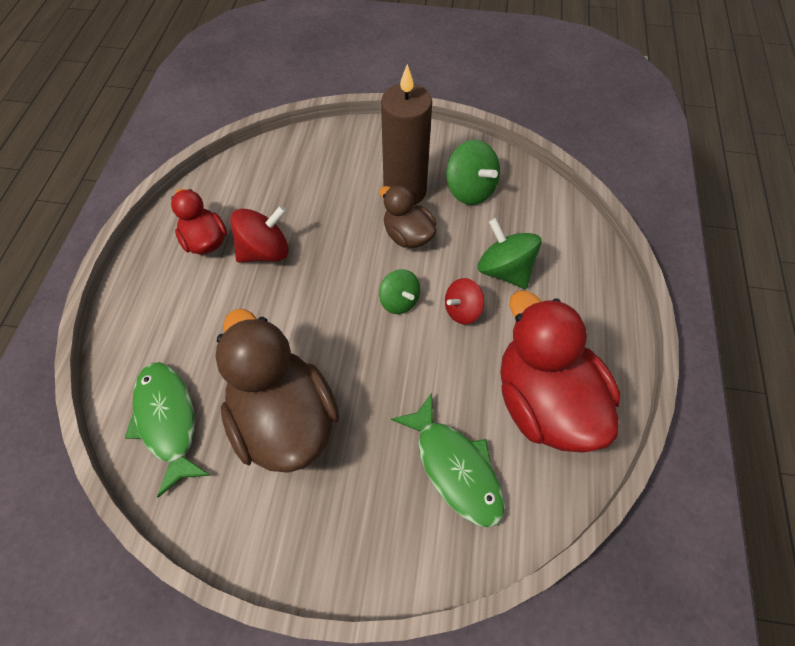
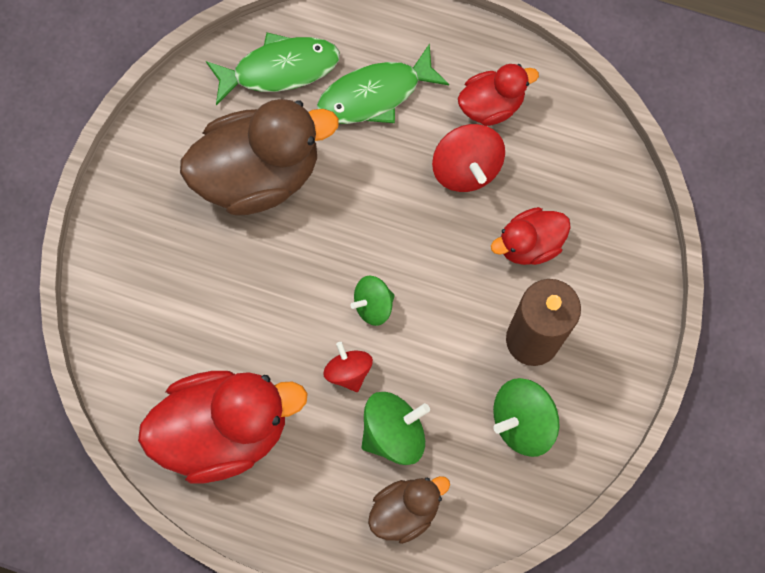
camera: 100 degrees right, 15 degrees up
(327, 202) = (529, 244): none -> red duck
(408, 235) = (462, 330): brown duck -> brown duck (405, 510)
(455, 467) = (178, 324): green fish -> green fish (375, 94)

